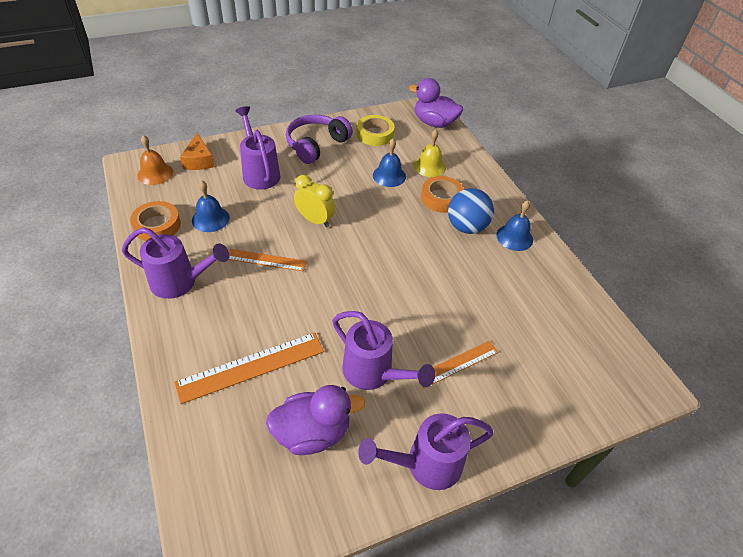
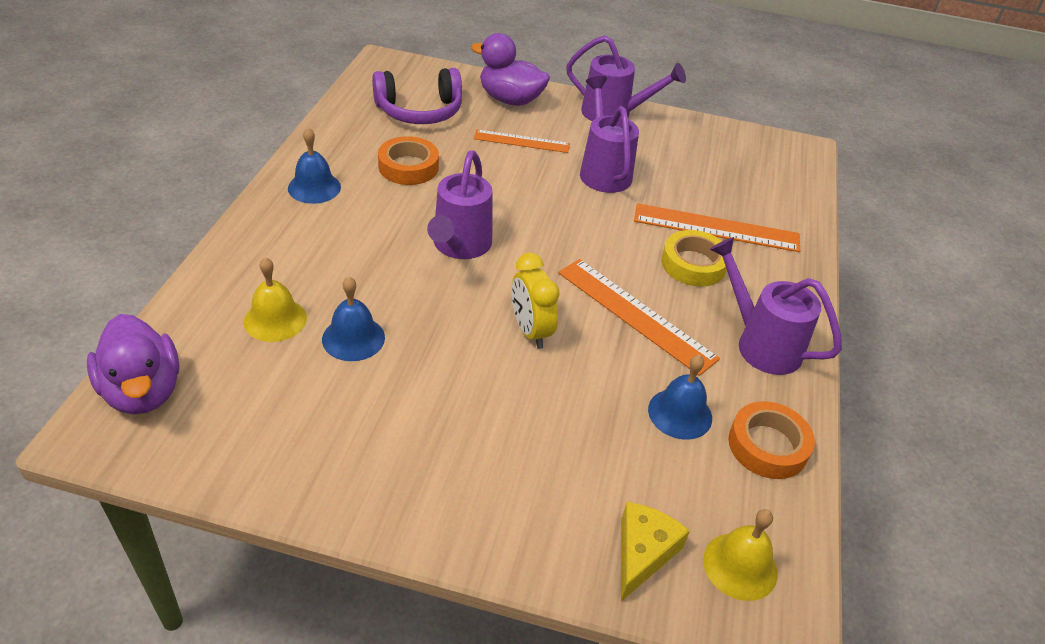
camera: 145 degrees left, 5 degrees down
(155, 173) = (740, 566): orange bell -> yellow bell
(199, 160) = (642, 553): orange cheese -> yellow cheese
(259, 173) = (550, 458): purple watering can -> purple watering can (459, 246)
(266, 260) = (635, 314): orange ruler -> orange ruler, size x1.58
(312, 433) = (688, 165): purple duck -> purple duck (510, 100)
(316, 145) = (401, 465): purple headphones -> purple headphones (419, 111)
(375, 134) = (274, 428): yellow tape -> yellow tape (693, 264)
(441, 198) = (328, 269): orange tape -> orange tape (408, 167)
(466, 227) = (350, 223): blue ball -> none

